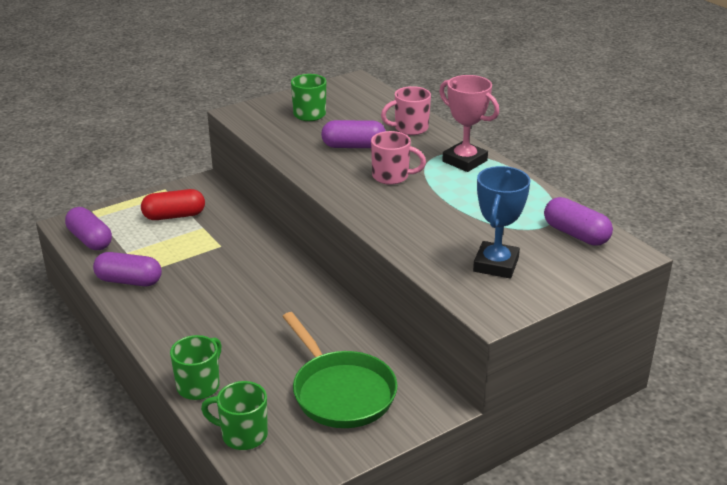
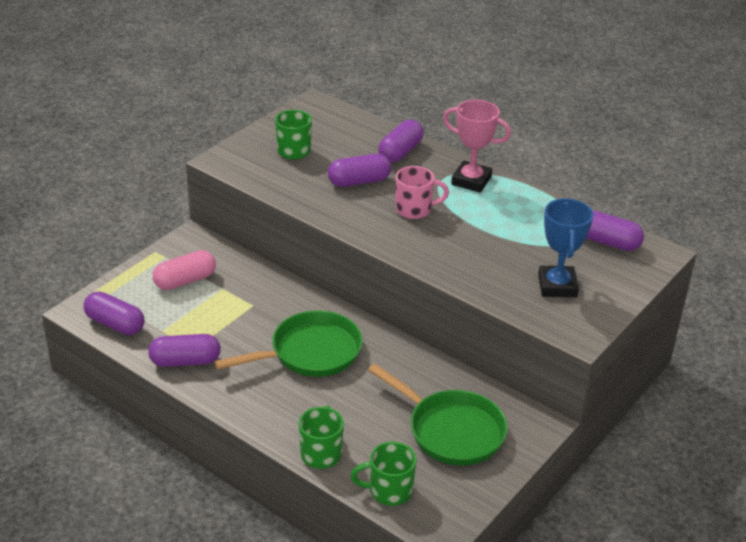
camera: 20 degrees left, 5 degrees up
(174, 216) = (185, 281): red capsule -> pink capsule
(247, 295) = (310, 352): none -> green pan
(410, 128) = (400, 152): pink mug -> purple capsule

